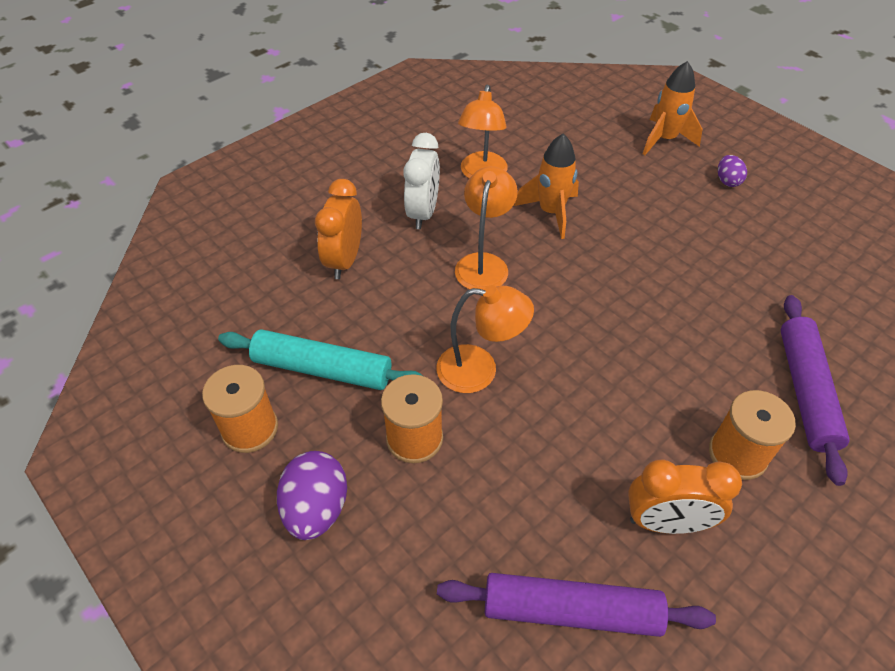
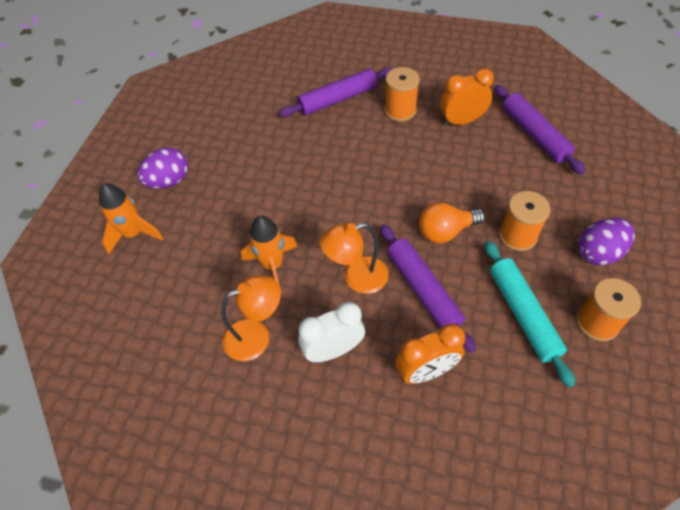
camera: 120 degrees left, 5 degrees up
(424, 306) = (423, 290): none -> purple rolling pin
(480, 370) = (445, 231): orange lamp -> orange light bulb
(666, 522) = (461, 121): orange clock -> orange clock turned 75 degrees counterclockwise
(727, 181) = (169, 181): purple egg -> purple egg, size x1.76

